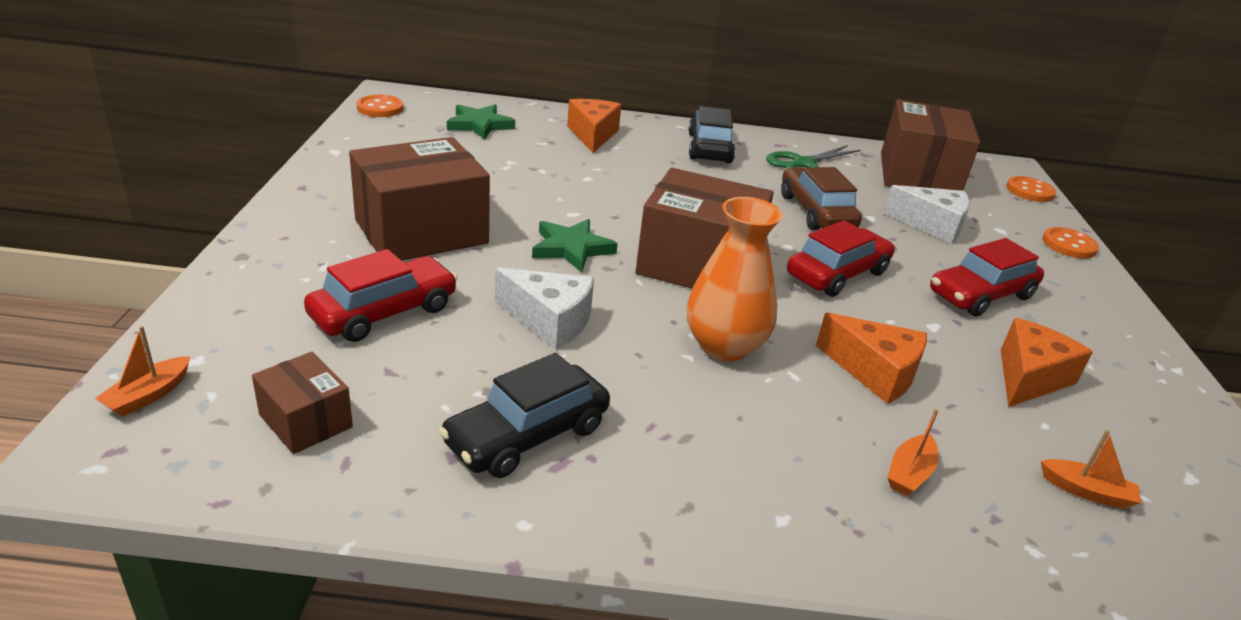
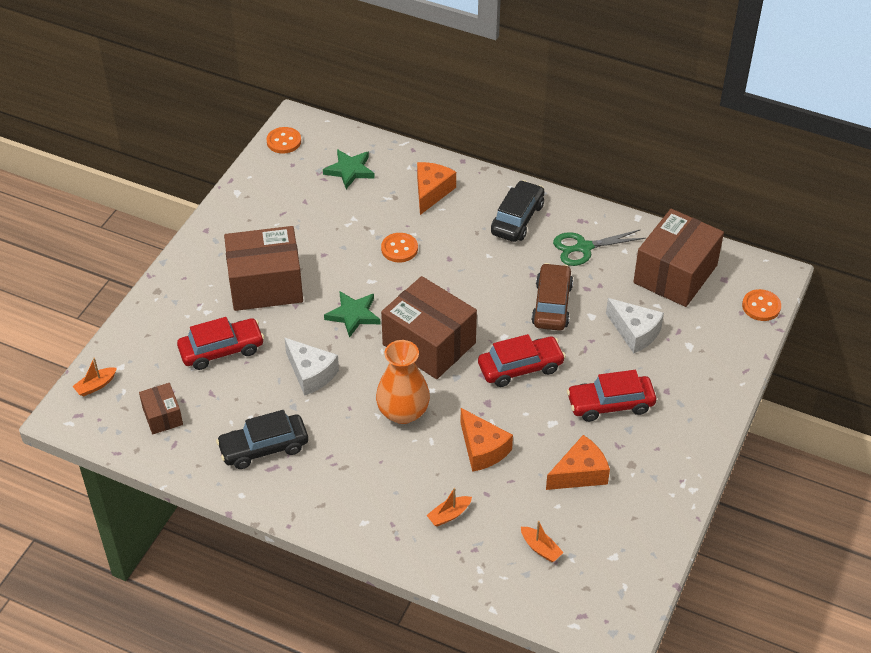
camera: 25 degrees right, 15 degrees up
(1069, 245) = (732, 370): orange button -> orange button (399, 249)

